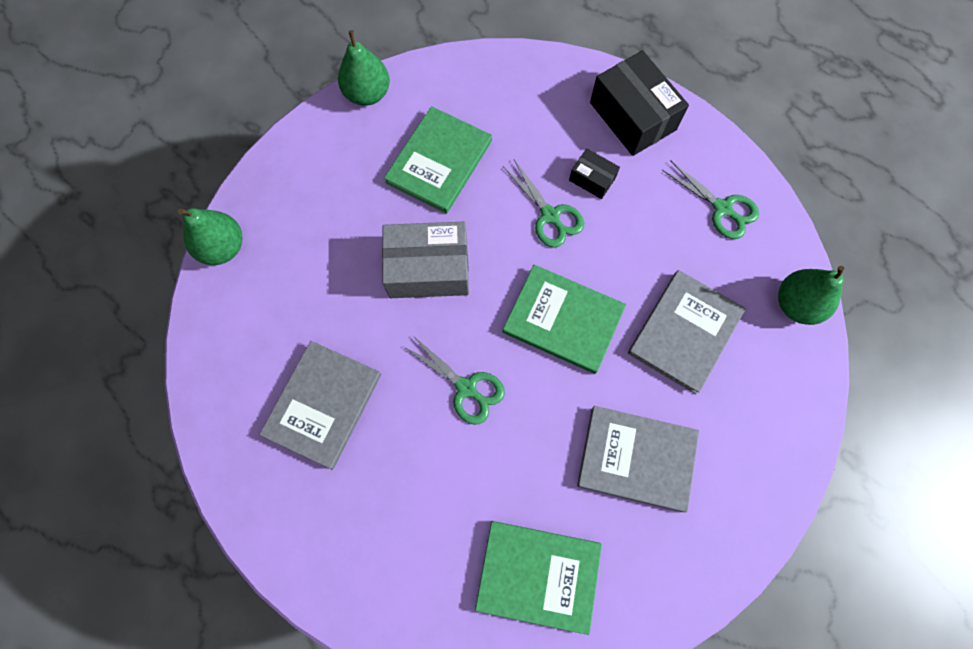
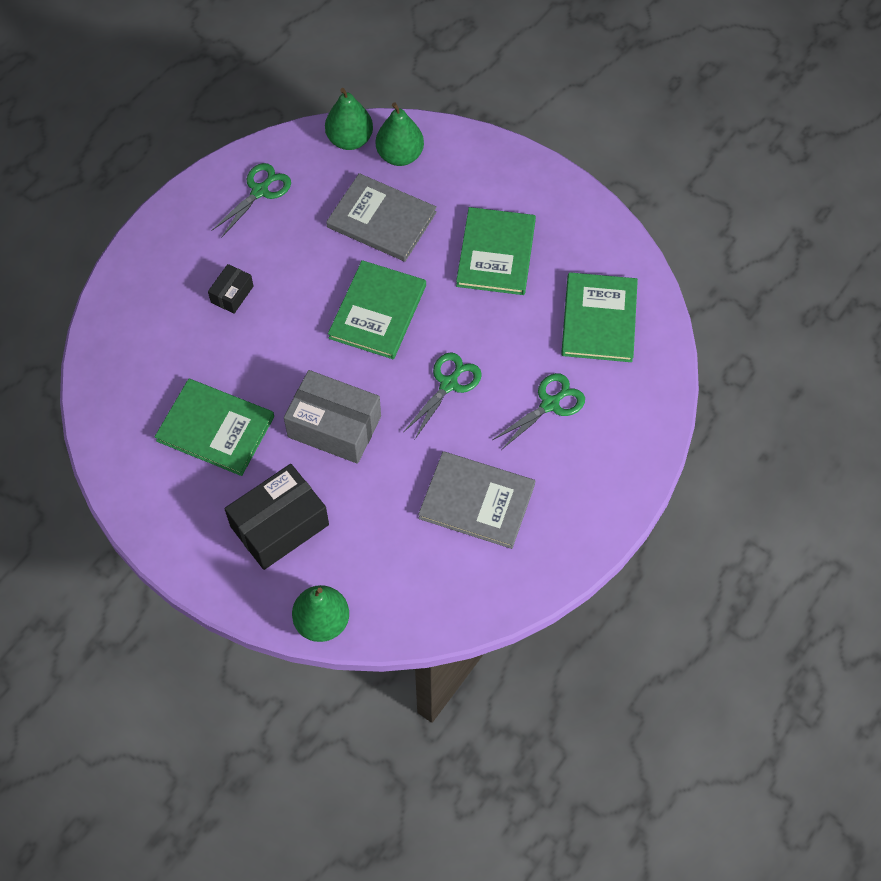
camera: 95 degrees left, 10 degrees down
(367, 94) = (133, 506): green pear -> green pear (400, 155)
(428, 269) = (334, 427): grey box -> grey box turned 60 degrees counterclockwise
(550, 216) = (273, 327): green scissors -> green scissors (550, 404)
(633, 116) = (161, 262): black box -> black box (279, 525)
(636, 459) = (496, 253): grey book -> green book

